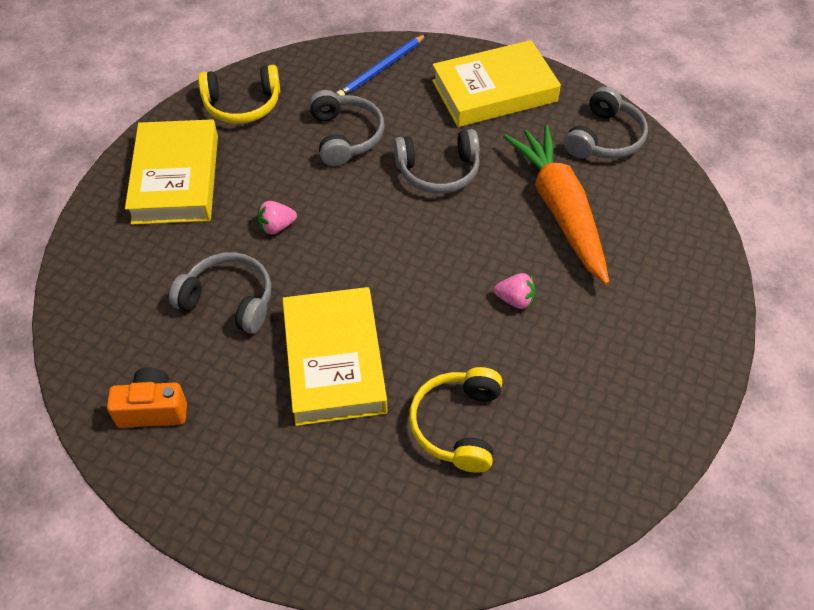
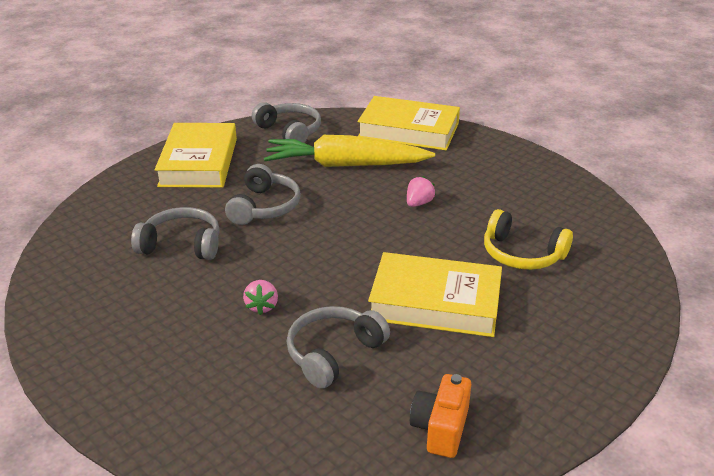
camera: 70 degrees left, 20 degrees down
(176, 179) = (143, 364): yellow book -> yellow book (408, 130)
(242, 104) = (78, 299): yellow headphones -> none
(381, 69) = (115, 208): blue pencil -> none
(560, 210) = (345, 165): orange carrot -> yellow carrot

